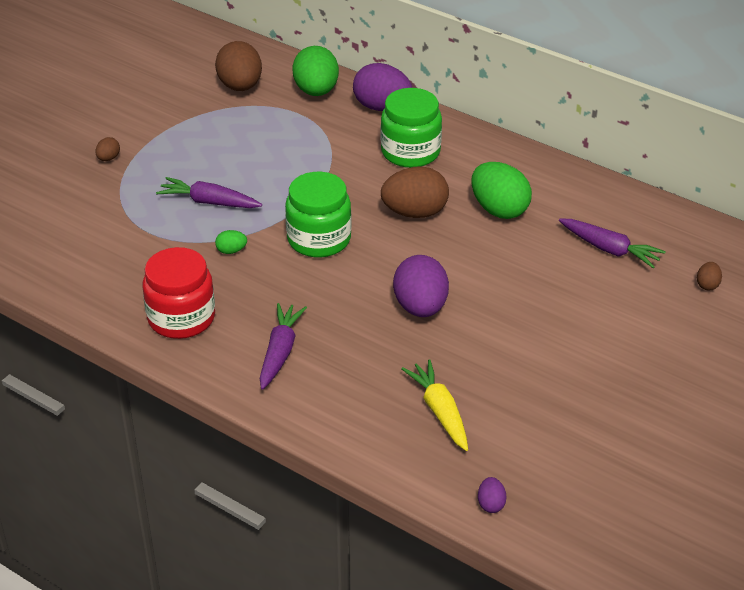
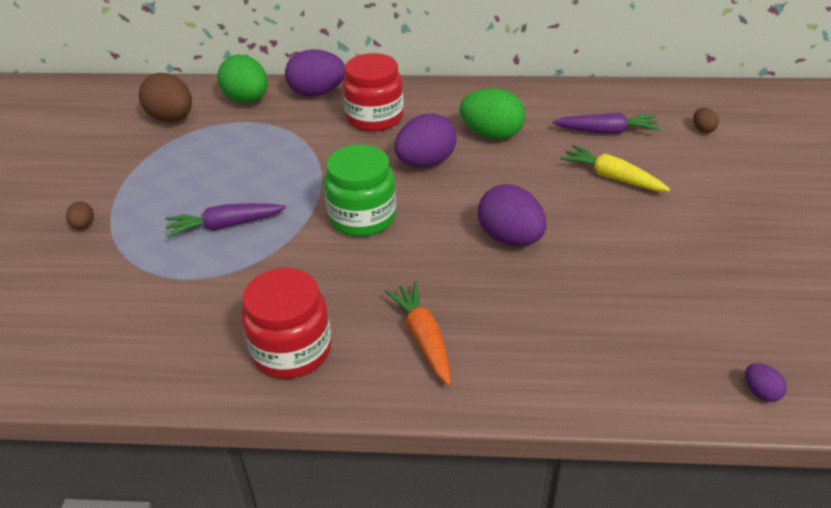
camera: 30 degrees left, 0 degrees up
(231, 251) = (287, 261): green egg -> none
(280, 352) = (423, 338): purple carrot -> orange carrot
(410, 152) = (374, 118): green jar -> red jar
(415, 212) = (425, 162): brown egg -> purple egg
(440, 411) = (624, 325): yellow carrot -> yellow carrot (612, 177)

